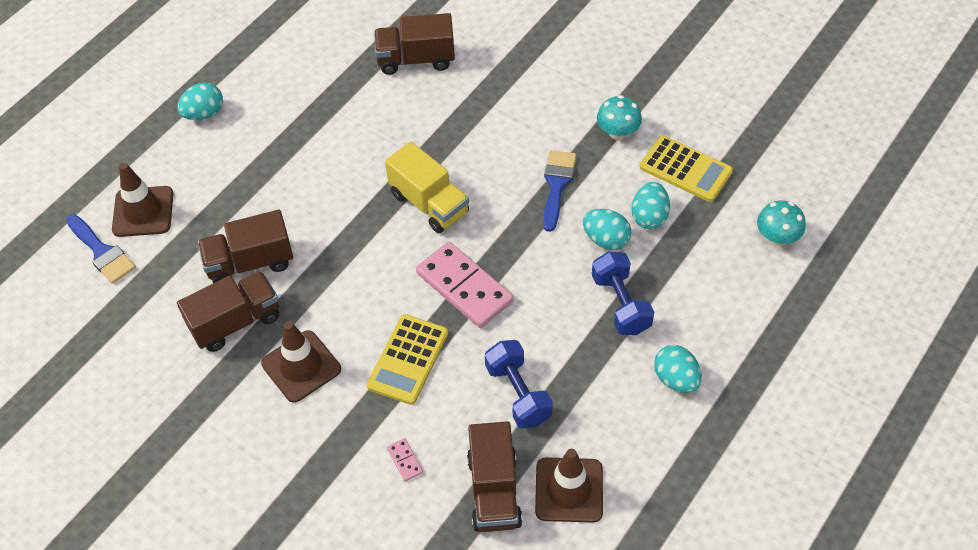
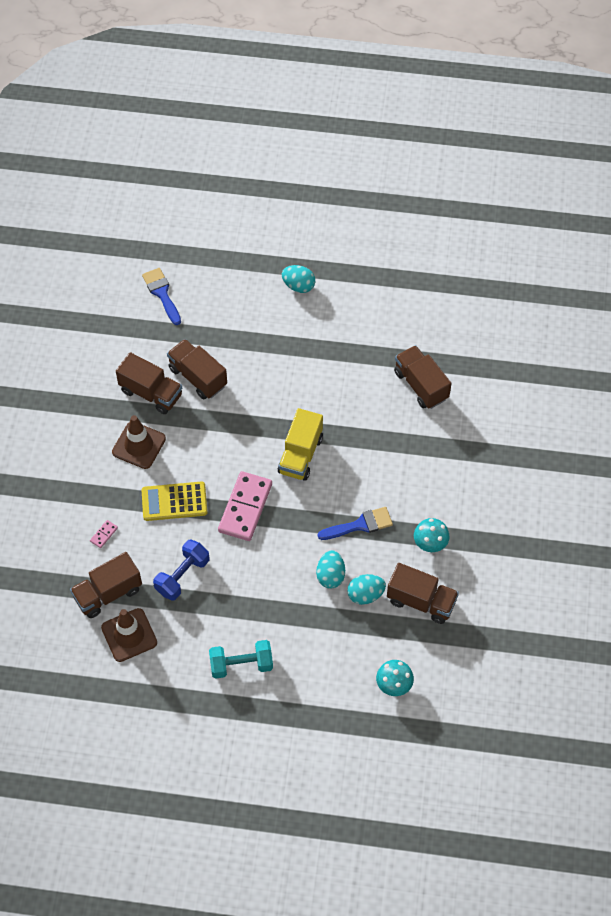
camera: 60 degrees right, 5 degrees up
(102, 252) = (162, 293): blue brush -> blue brush turned 135 degrees clockwise
(143, 212) = (203, 297): brown traffic cone -> none
(621, 304) = (282, 607): blue dumbbell -> none
(676, 379) = (241, 664): turquoise egg -> turquoise dumbbell
(685, 169) = (421, 601): yellow calculator -> brown truck

